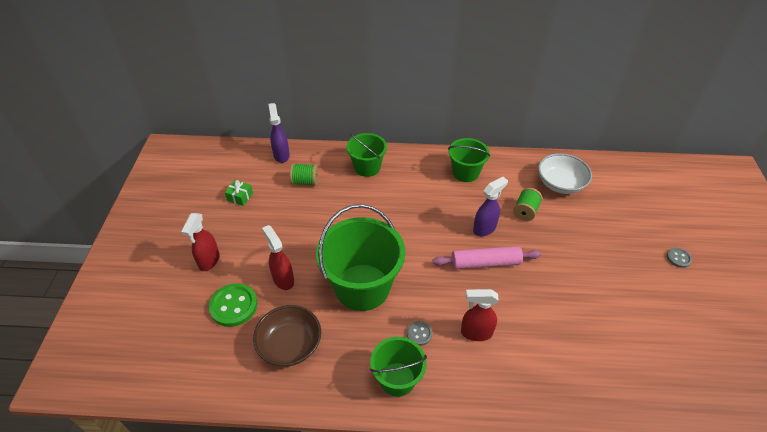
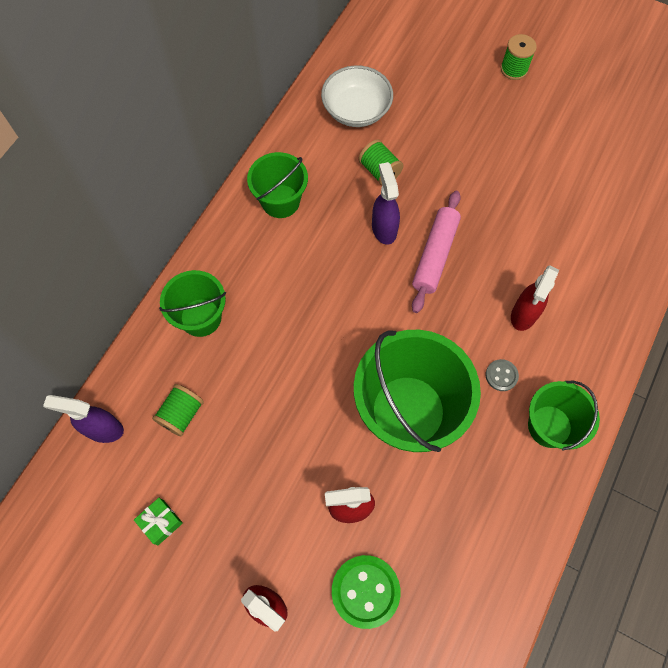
camera: 65 degrees left, 20 degrees up
(290, 345) = (457, 534): brown bowl -> none
(678, 258) = (514, 69): grey button -> green spool

